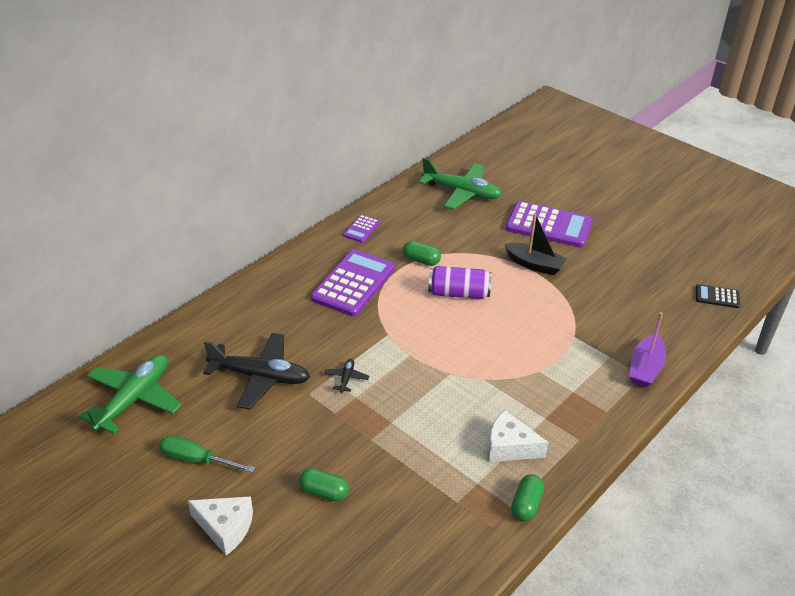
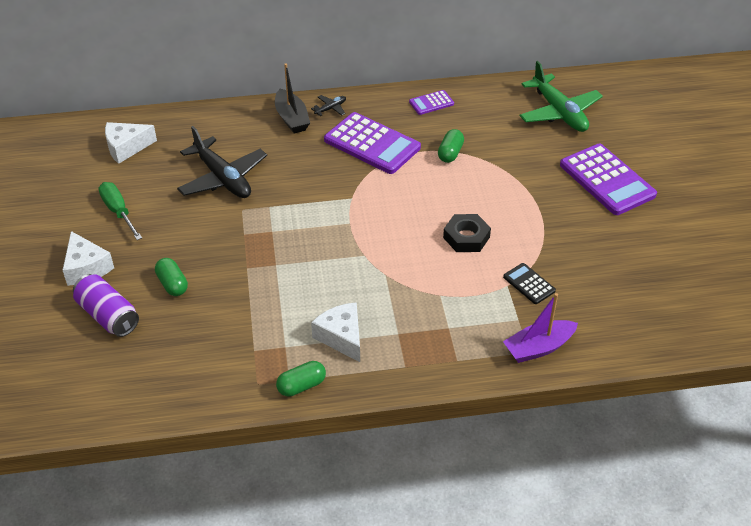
camera: 40 degrees right, 5 degrees up
(134, 399) = (126, 147): green plane -> white cheese
(346, 378) = (281, 214): black plane -> black plane (331, 108)
(353, 283) = (372, 144): purple calculator -> purple calculator turned 60 degrees clockwise
(421, 260) = (450, 153): green capsule -> green capsule turned 45 degrees clockwise
(458, 293) = (449, 196): purple can -> purple can (108, 315)
(506, 317) = (466, 237): none -> black nut
(534, 265) = (548, 207): black boat -> black boat (291, 118)
(717, 297) = (698, 329): black calculator -> black calculator (529, 284)

